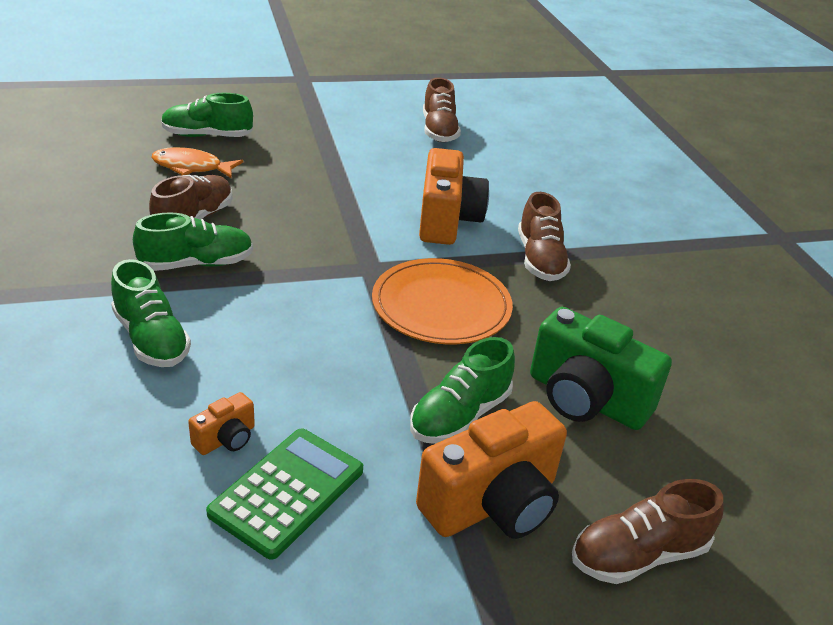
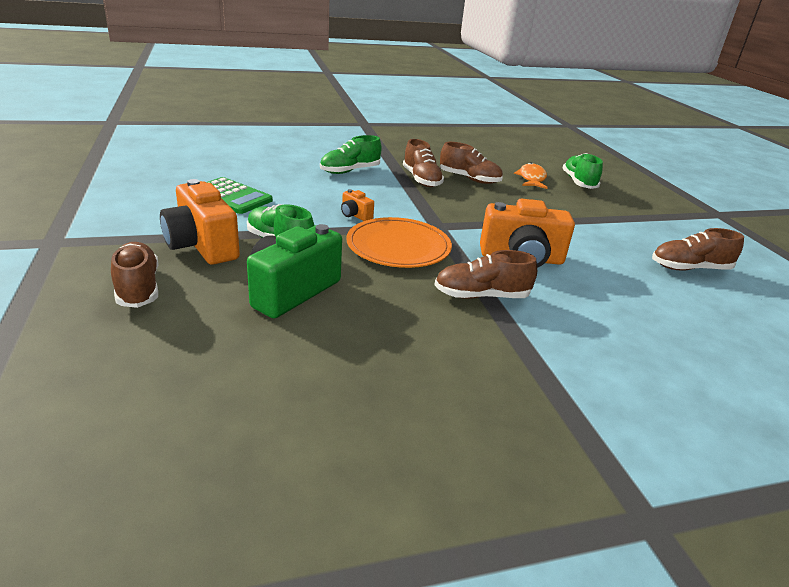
camera: 90 degrees right, 5 degrees down
(197, 264) = (421, 180): green shoe -> brown shoe
(226, 439) = (272, 185): orange camera -> orange camera (355, 215)

